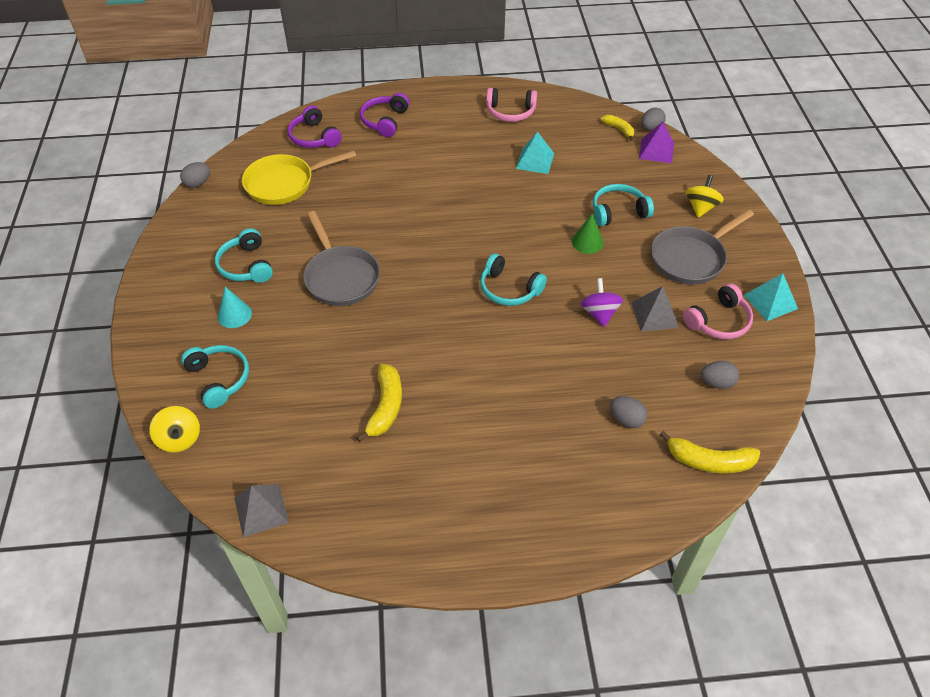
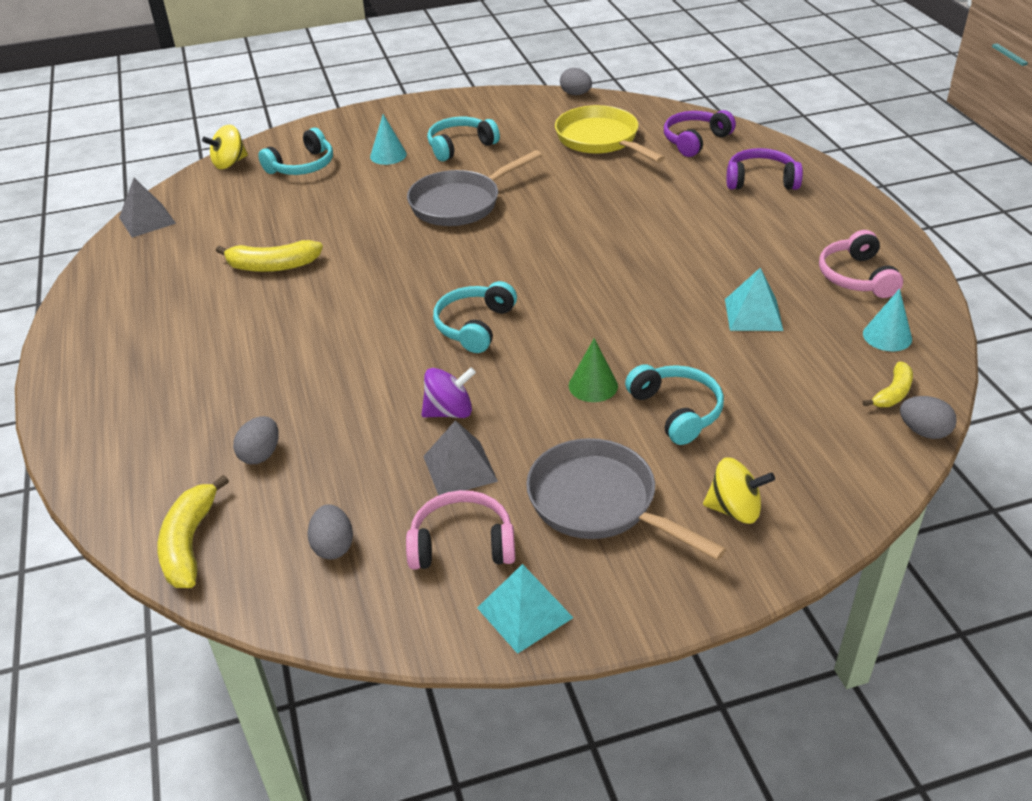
camera: 80 degrees right, 10 degrees down
(570, 117) = (887, 336): none -> turquoise cone
(656, 150) = (863, 443): purple pyramid -> none
(718, 321) = (462, 544): pink headphones -> pink headphones turned 135 degrees clockwise

